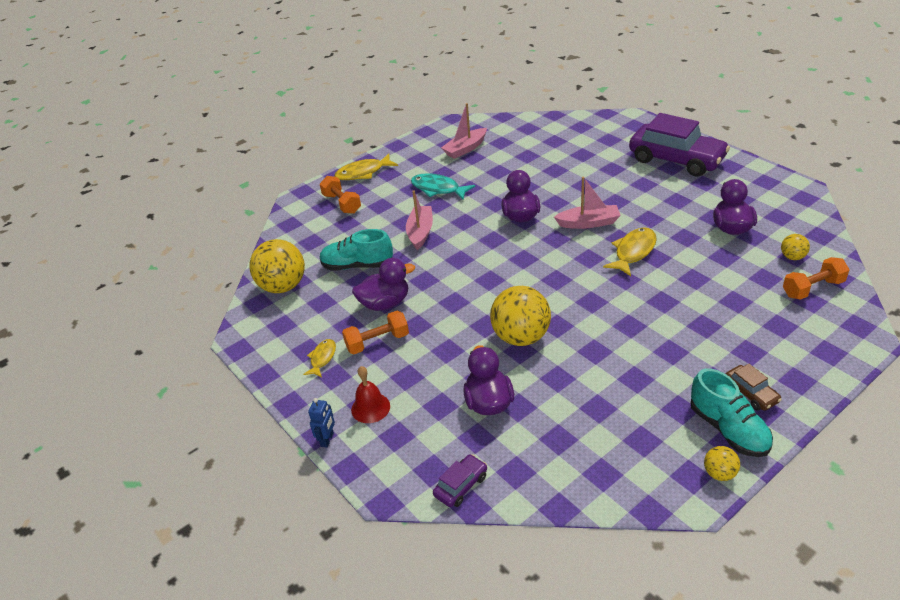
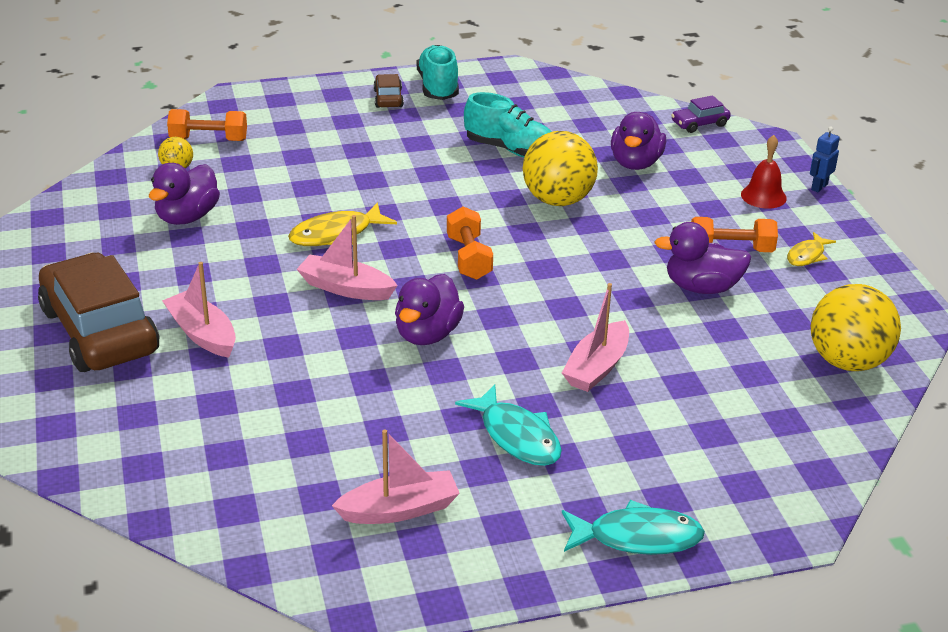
camera: 160 degrees left, 5 degrees down
(342, 203) = (708, 478): orange dumbbell -> orange dumbbell (469, 258)
(357, 265) = (721, 352): turquoise shoe -> turquoise shoe (510, 150)
(363, 173) = (637, 537): yellow fish -> turquoise fish
(628, 176) = (202, 334): none -> pink boat
(676, 159) = (99, 331): purple car -> brown car
(719, 473) = (478, 72): yellow ball -> none

